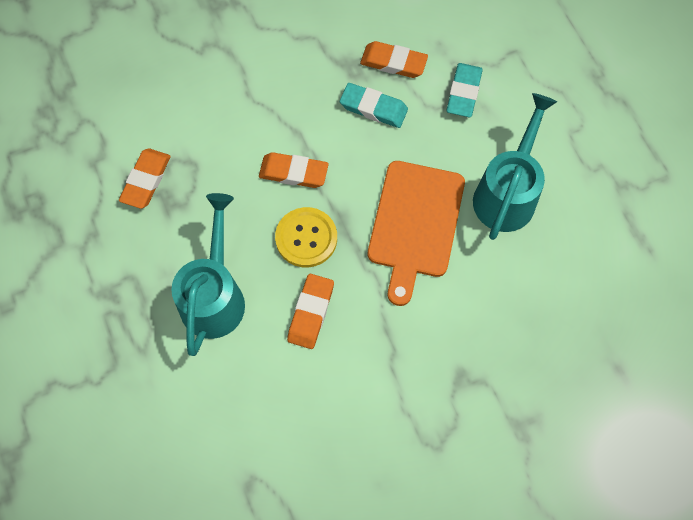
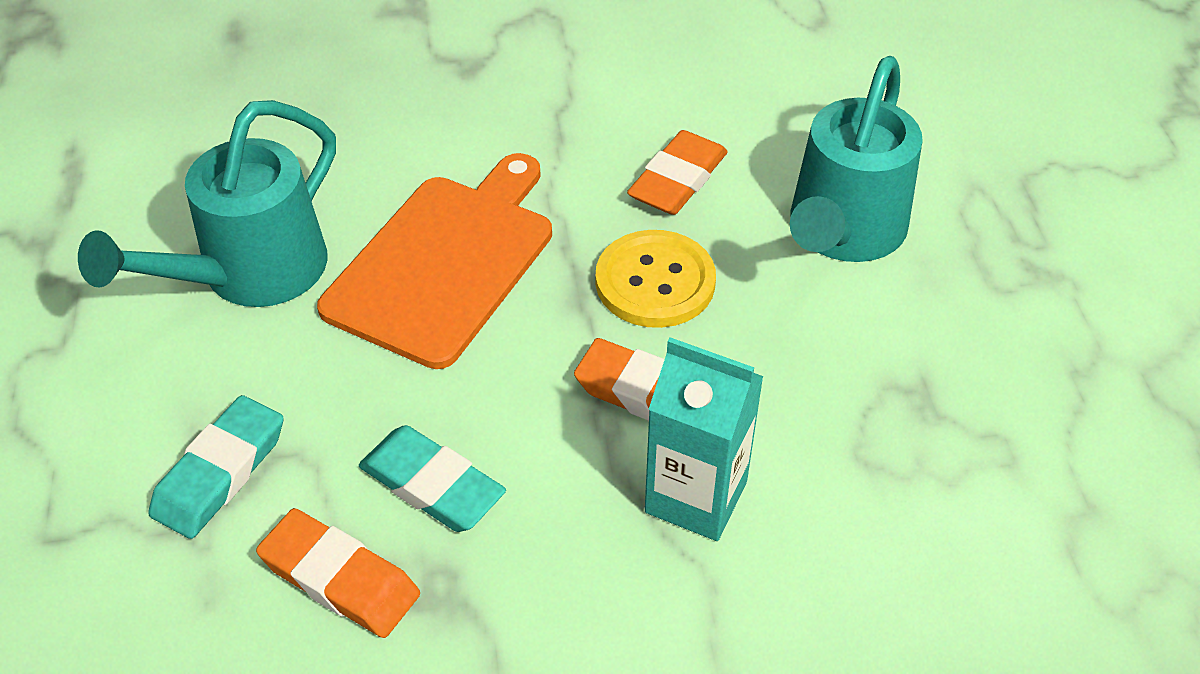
camera: 165 degrees left, 20 degrees down
(146, 180) = (968, 447): orange eraser -> none
(262, 129) = (696, 497): none -> turquoise carton

